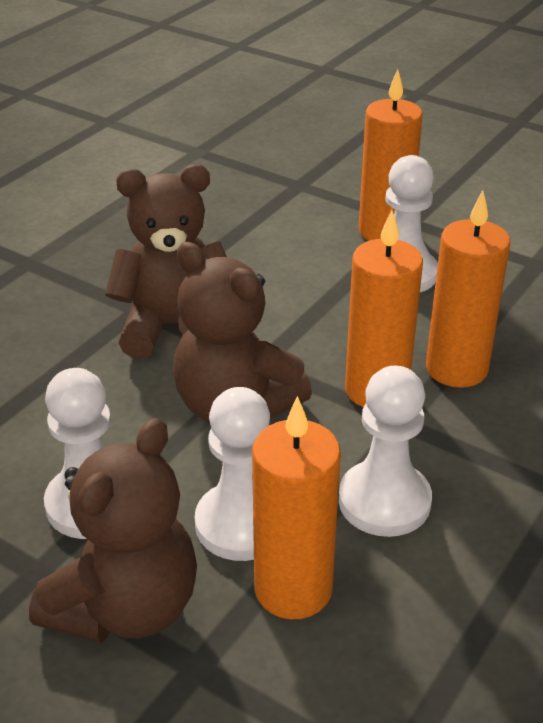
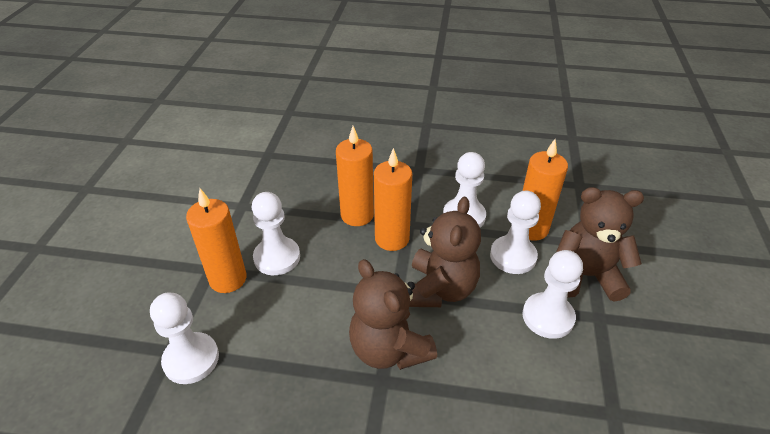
camera: 115 degrees left, 5 degrees up
(276, 195) = (191, 359): none -> white pawn

